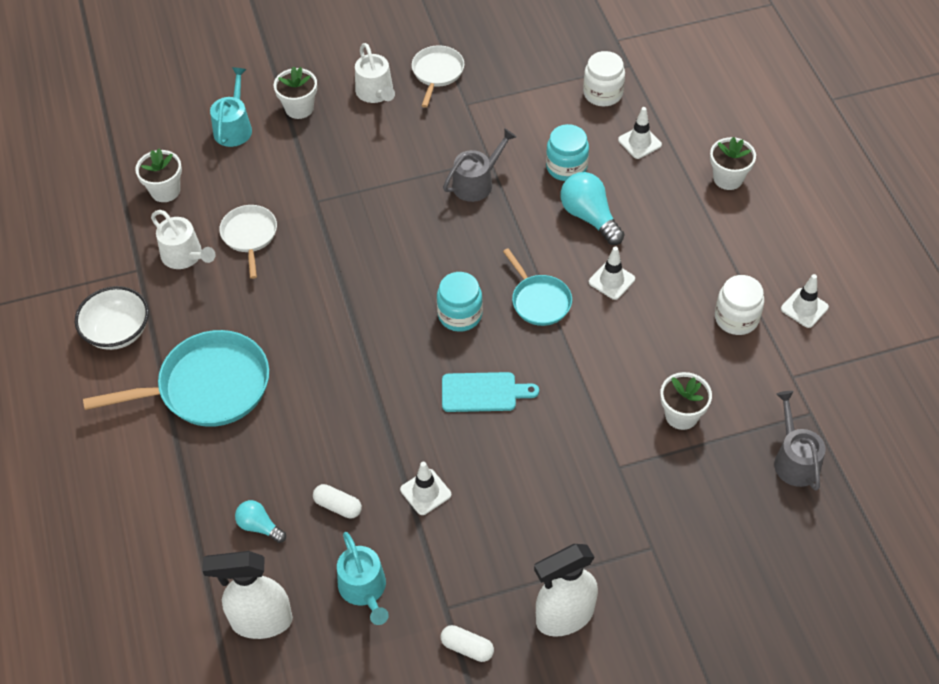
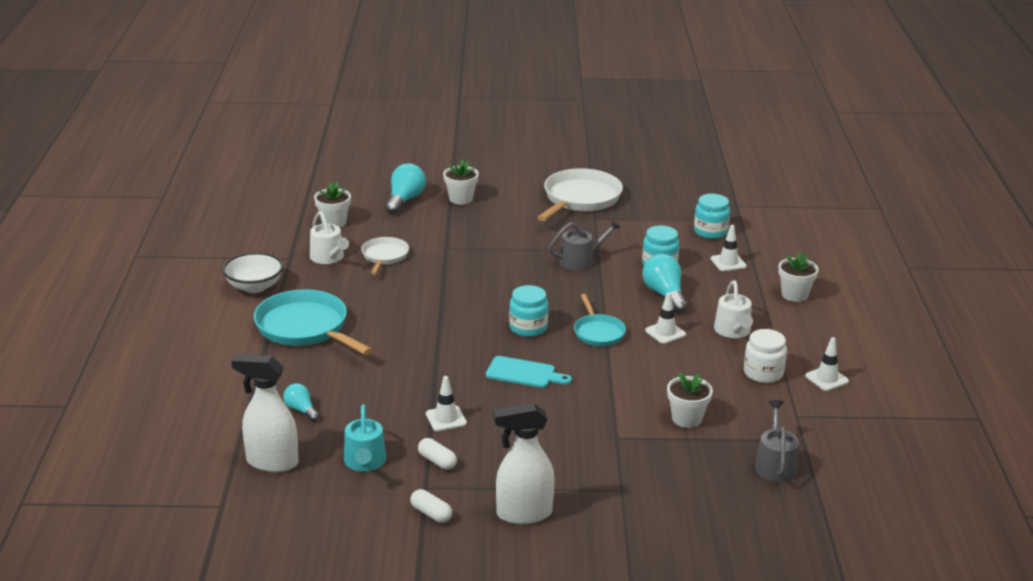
camera: 15 degrees right, 25 degrees down
(208, 387) = (305, 328): turquoise pan -> turquoise pan turned 135 degrees counterclockwise
(234, 128) = (405, 200): turquoise watering can -> turquoise light bulb
(338, 506) = (370, 412): white capsule -> white capsule (437, 461)
(376, 92) = (525, 201): white watering can -> white watering can (733, 331)
(437, 73) = (580, 199): white pan -> white pan, size x1.78
(603, 93) = (710, 232): white jar -> turquoise jar

